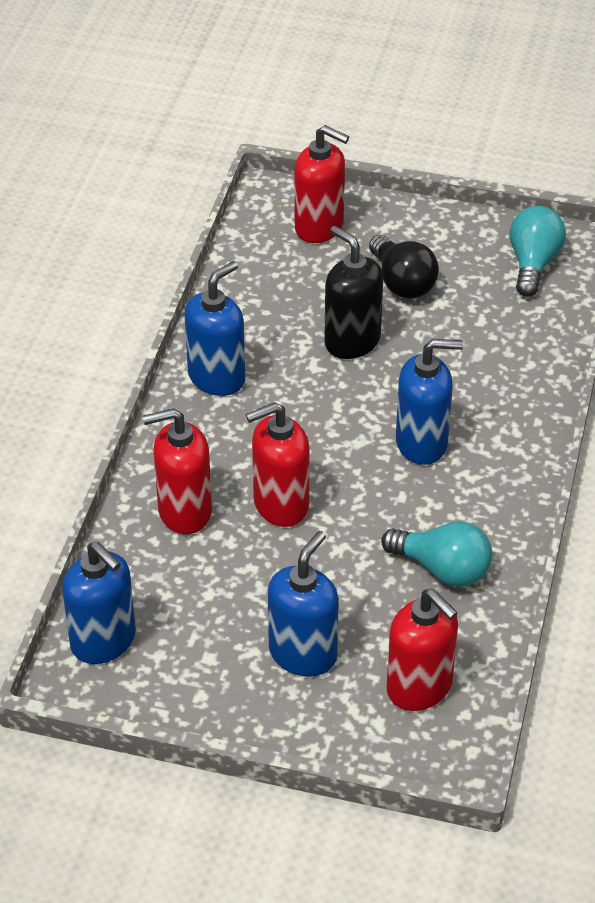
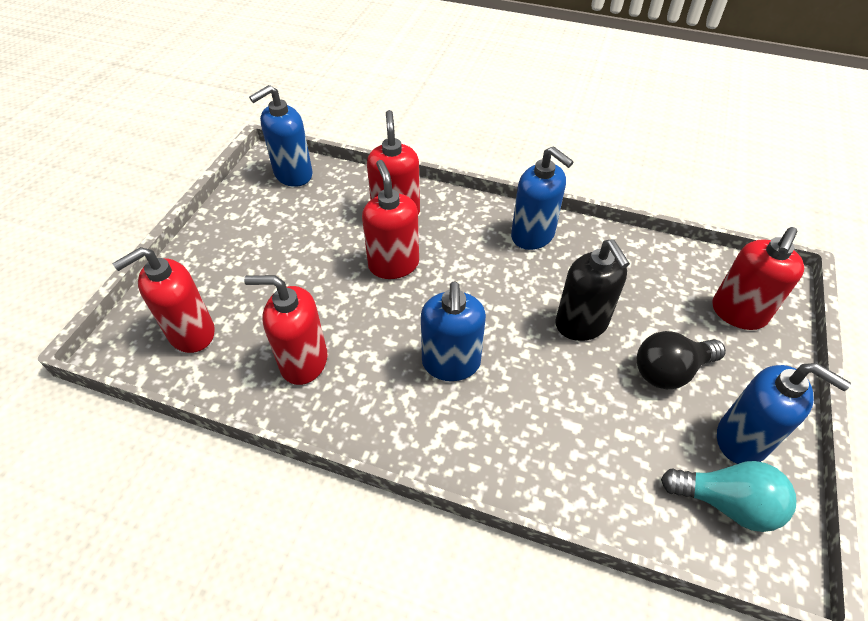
camera: 95 degrees right, 5 degrees up
(303, 653) = (248, 268): blue soap dispenser -> blue soap dispenser (742, 439)
(352, 341) = (581, 324): black soap dispenser -> black soap dispenser turned 105 degrees clockwise
(442, 569) = (303, 362): turquoise light bulb -> red soap dispenser

